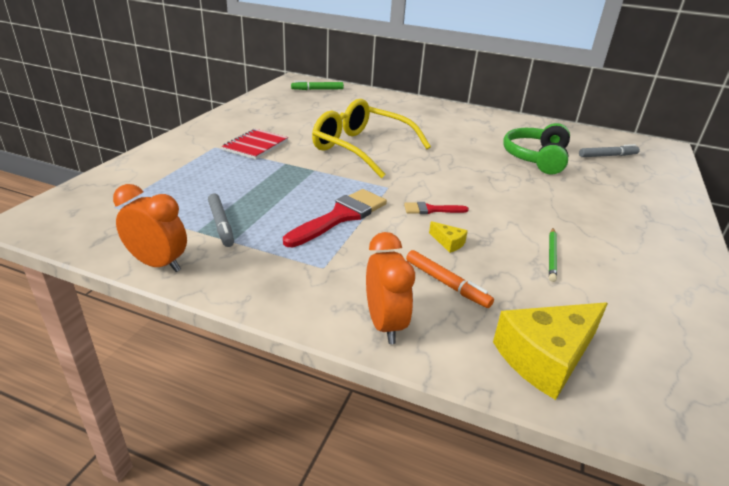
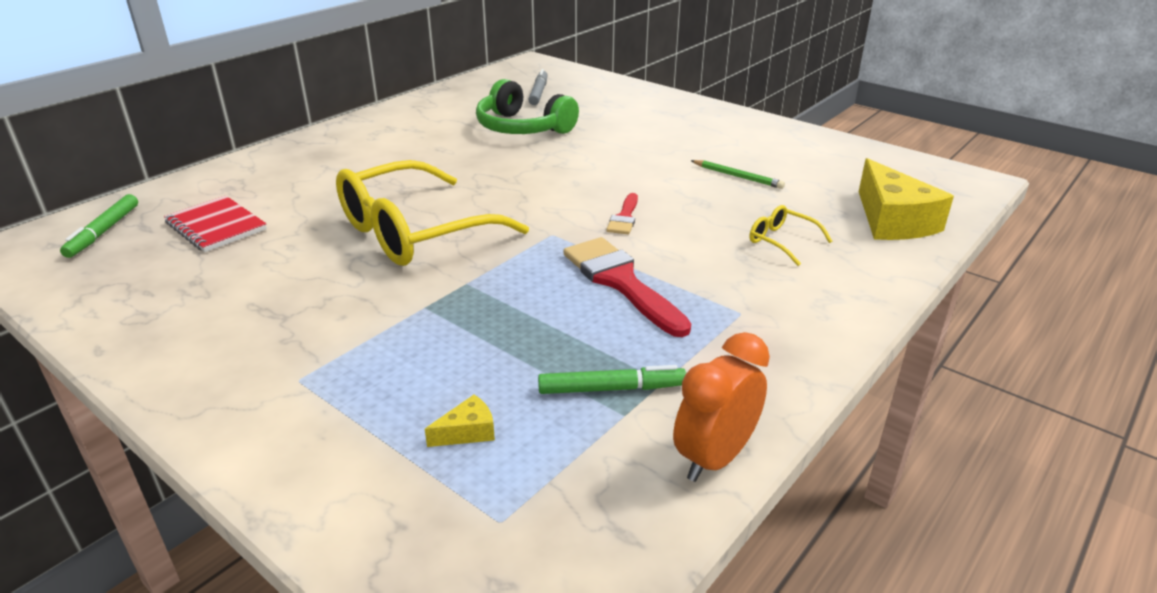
camera: 70 degrees left, 0 degrees up
(221, 224) = (611, 388): grey marker -> green marker
(255, 146) = (330, 330): red notebook -> red notebook (216, 226)
(385, 324) = (851, 290): orange clock -> none
(446, 284) = (781, 241): orange marker -> yellow glasses
(448, 242) = (702, 223): yellow cheese -> yellow cheese (467, 432)

